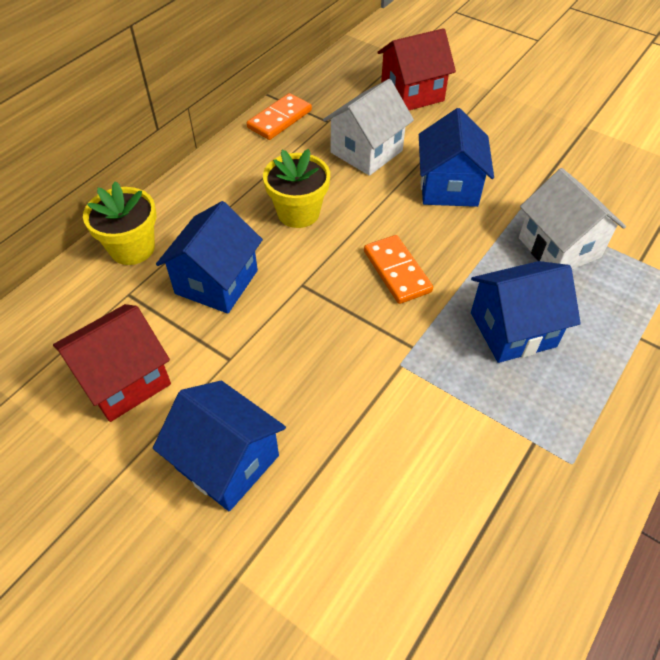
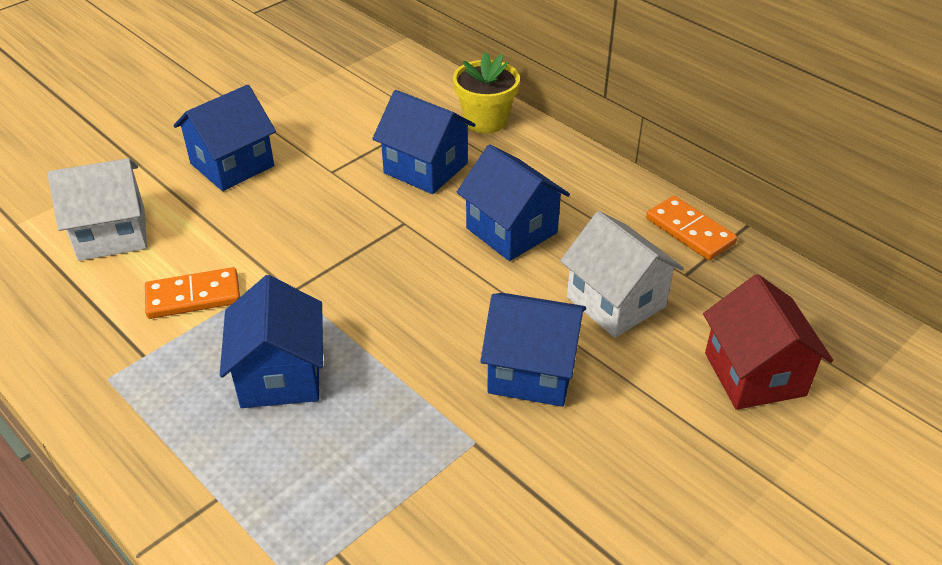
camera: 100 degrees right, 10 degrees down
(124, 380) = (334, 117): red house -> none
(298, 212) = (511, 230): yellow flower pot -> blue house
(397, 271) = (398, 295): orange domino -> orange domino (193, 296)
(559, 247) = (389, 461): white house -> white house (112, 234)

